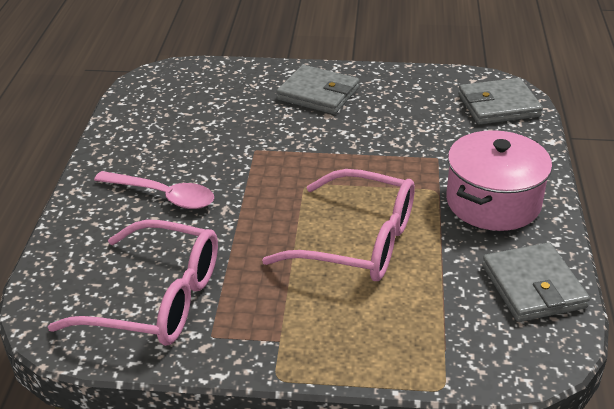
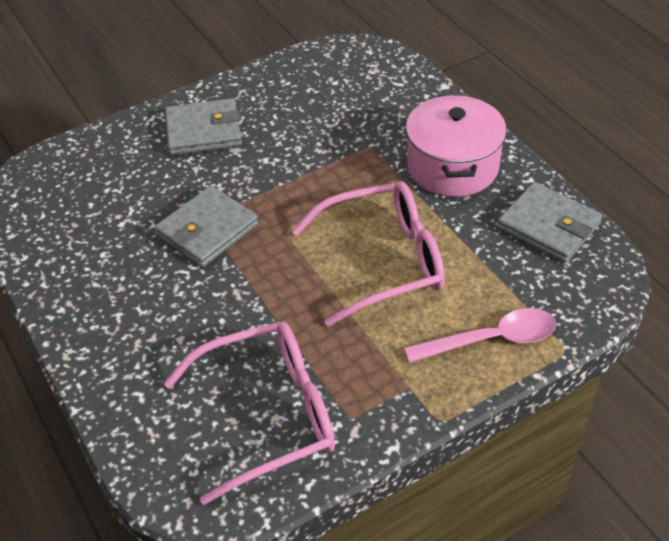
camera: 35 degrees left, 10 degrees up
(163, 196) = (165, 312): pink spoon -> pink spoon (491, 340)
(498, 105) = (372, 70): grey wallet -> grey wallet (207, 230)

